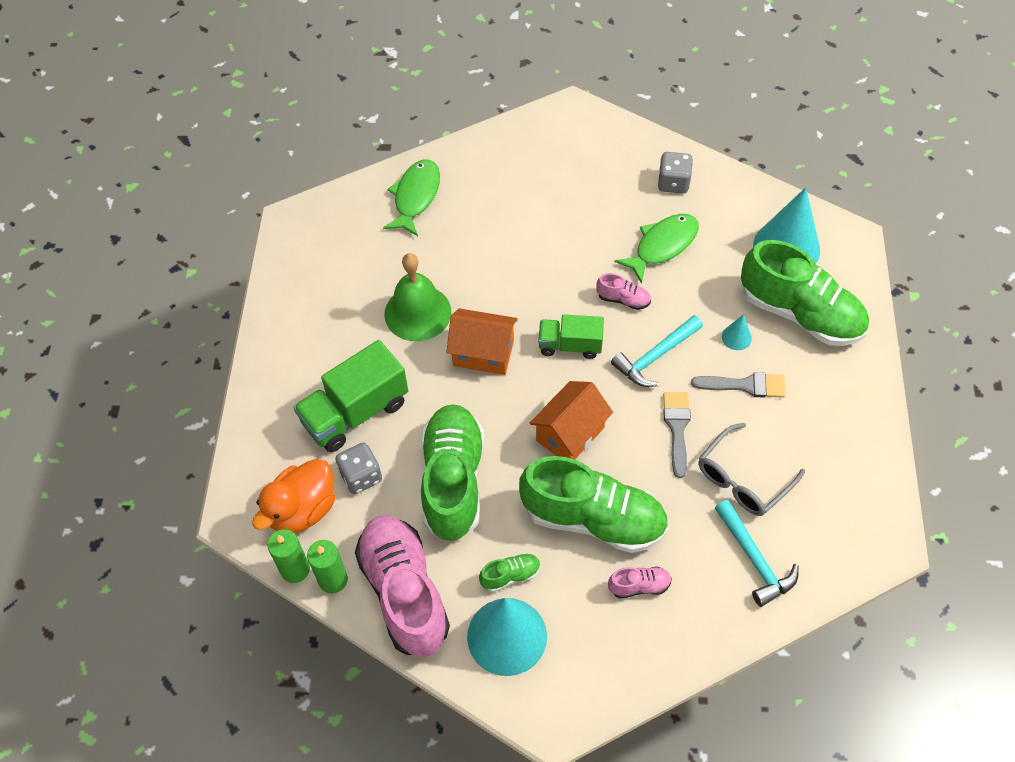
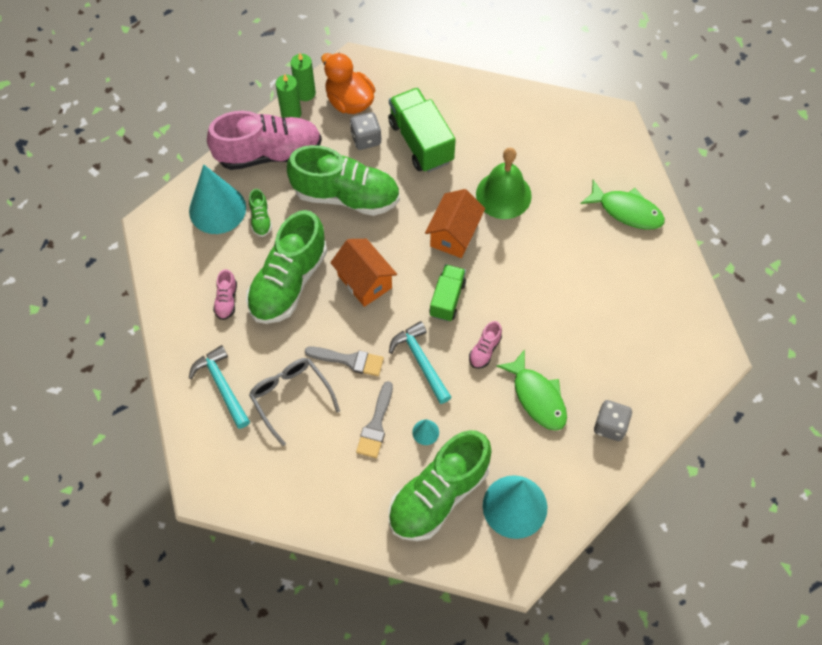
camera: 100 degrees right, 5 degrees up
(754, 559) = (222, 386): turquoise hammer -> turquoise hammer turned 75 degrees clockwise

